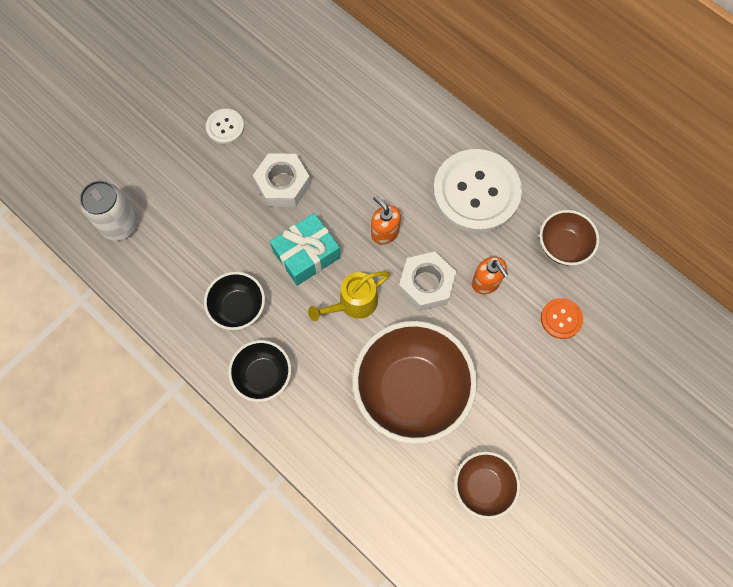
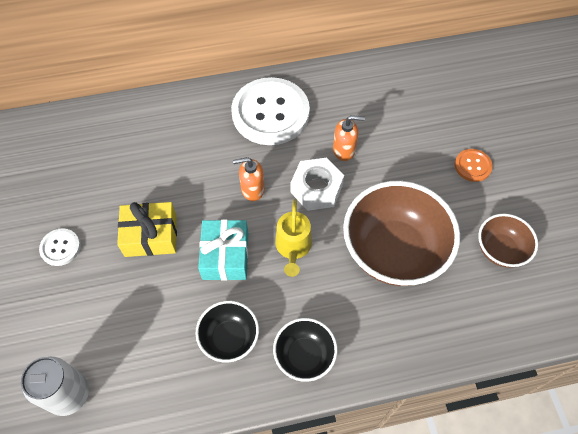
camera: 55 degrees left, 10 degrees down
(283, 184) = (151, 235): white nut -> yellow gift
(561, 319) = (405, 123): orange button -> orange button (472, 166)
(563, 246) = (353, 89): brown bowl -> none

